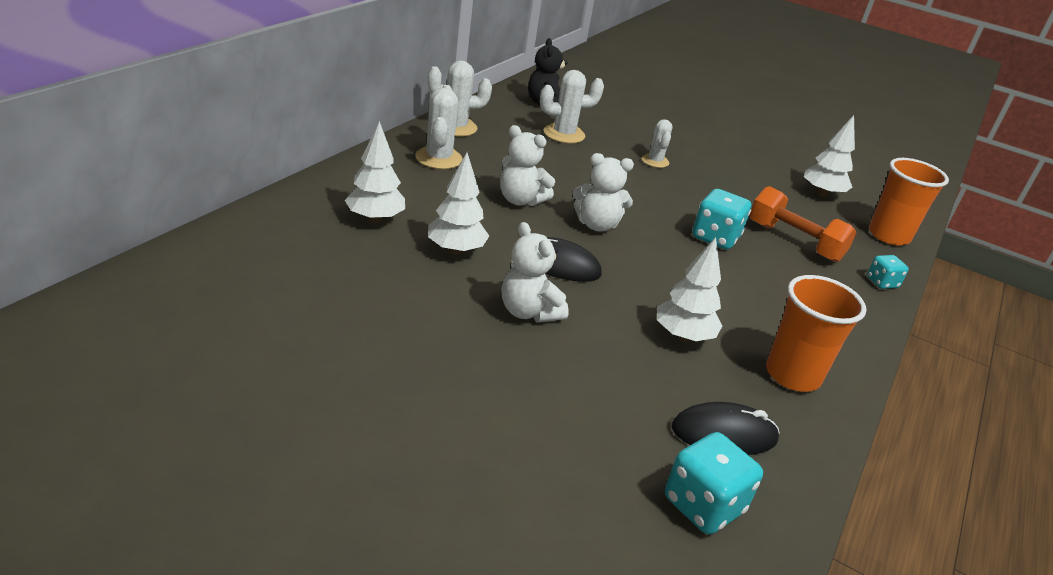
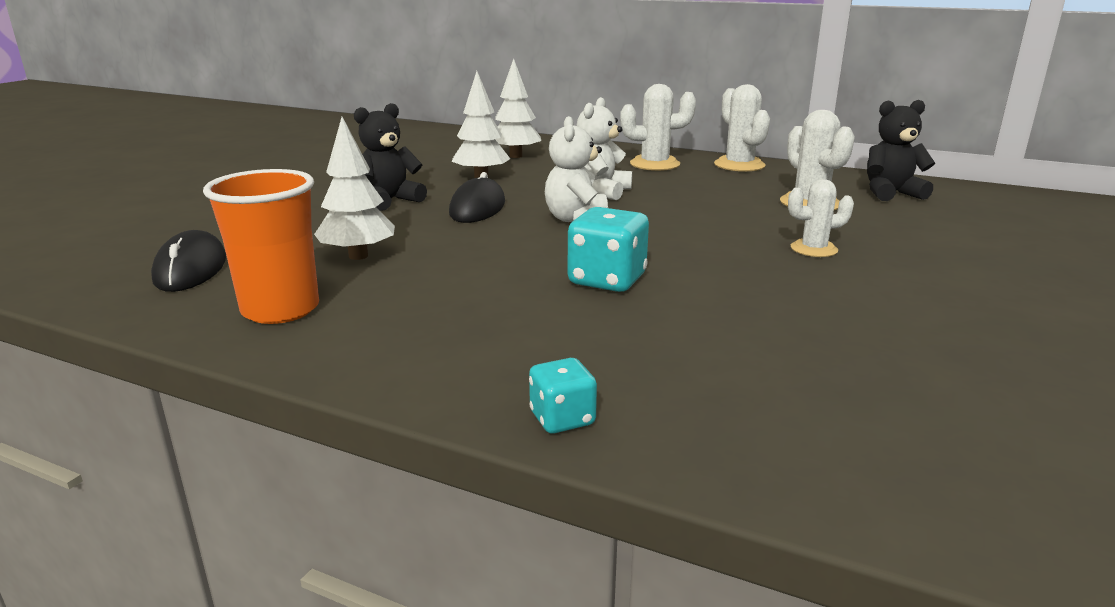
camera: 90 degrees right, 10 degrees down
(528, 312) = (389, 201): white teddy bear -> black teddy bear
(703, 505) = (104, 257): turquoise dice -> none
(794, 241) = (653, 340): orange dumbbell -> none
(822, 193) = (917, 391): white tree -> none
(888, 235) = (801, 464): orange cup -> none

